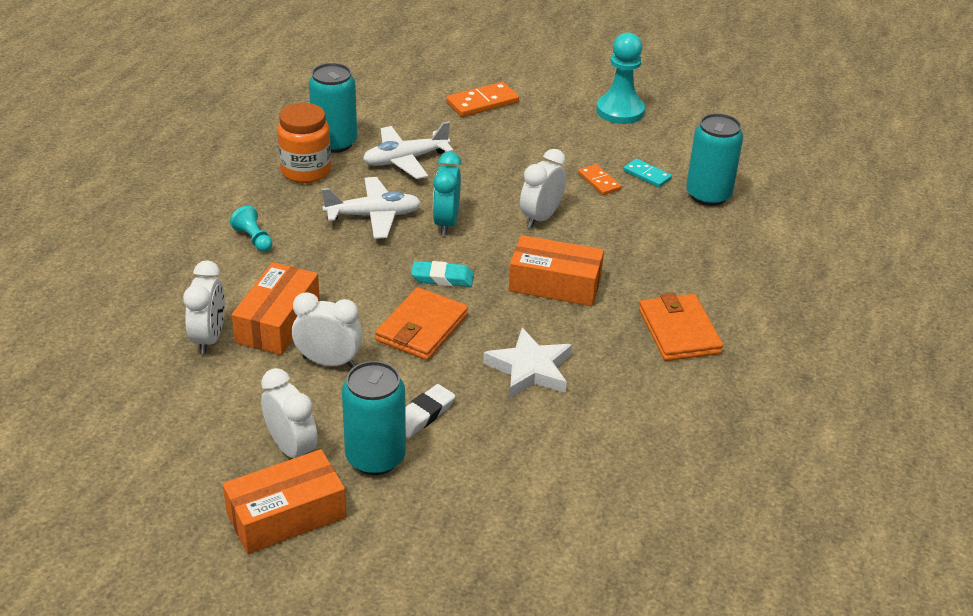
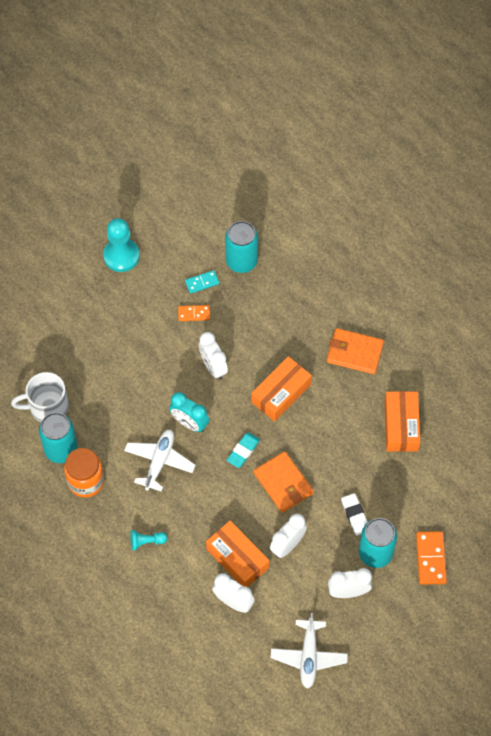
camera: 60 degrees left, 25 degrees up
(286, 515) = (395, 612): orange box -> orange box (401, 426)
(382, 119) = (47, 407): none -> white mug
(405, 160) = (106, 415): white plane -> white plane (308, 656)
(482, 103) = (62, 334): orange domino -> orange domino (431, 558)
(530, 369) = (346, 444): white star -> none

